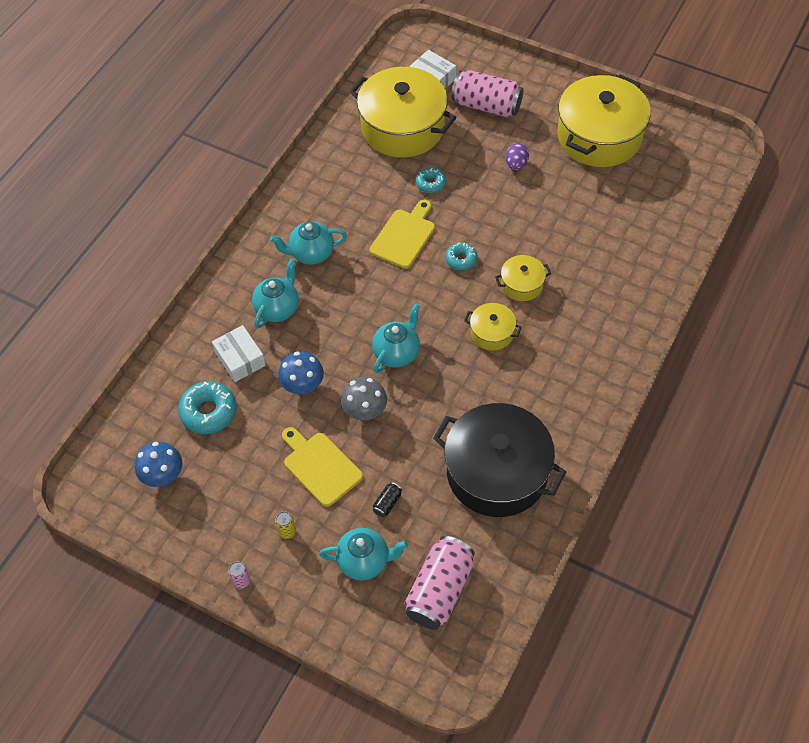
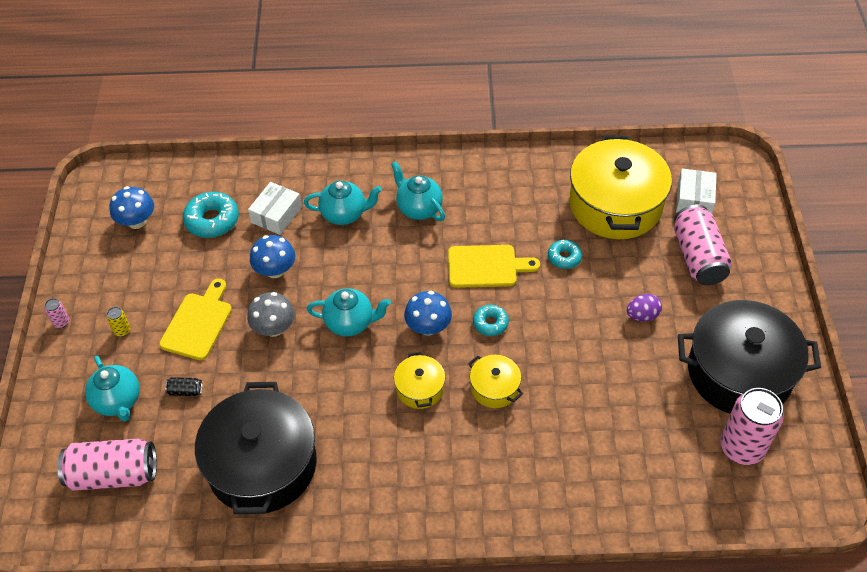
camera: 60 degrees right, 5 degrees down
(437, 301) = (428, 327): none -> blue mushroom
(599, 136) = (739, 372): yellow pot -> black pot
(658, 168) = (741, 448): none -> pink can

